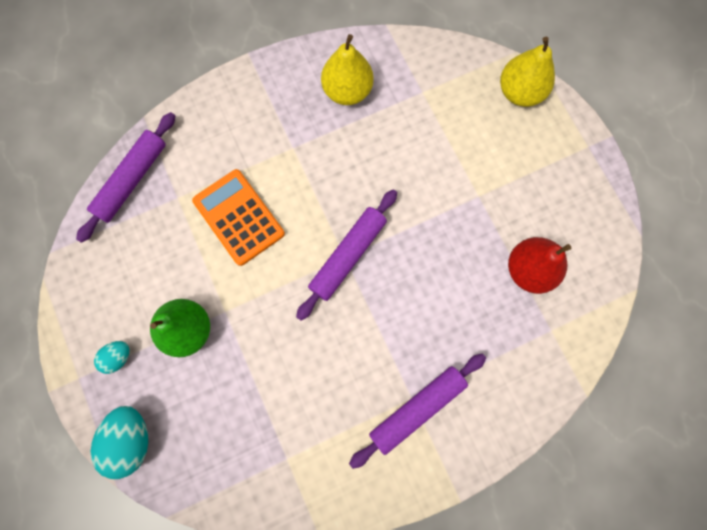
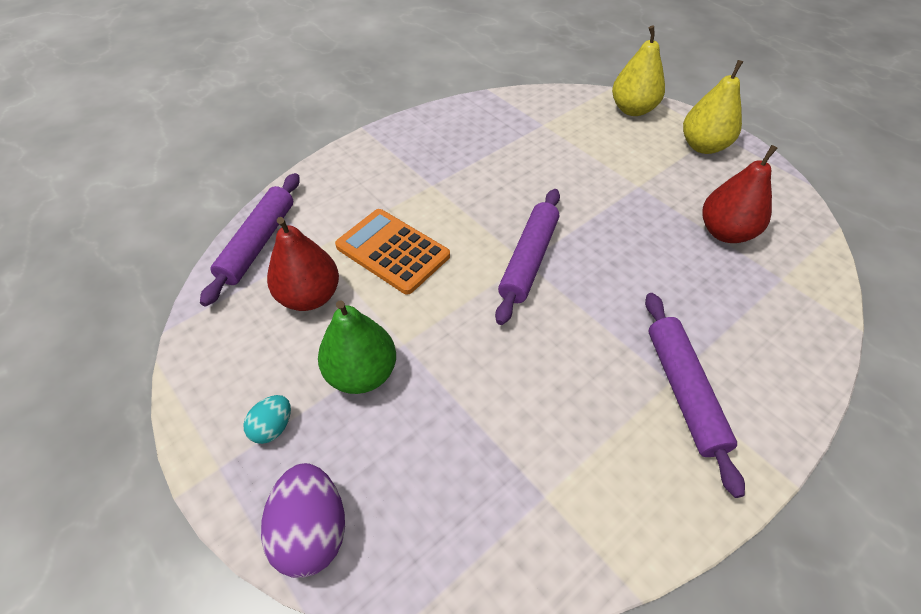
camera: 15 degrees left, 25 degrees down
(131, 439) = (312, 530): turquoise egg -> purple egg
(163, 248) = (310, 296): none -> red pear
(347, 91) = (470, 135): yellow pear -> yellow pear (703, 146)
(417, 409) = (684, 391): purple rolling pin -> purple rolling pin turned 45 degrees counterclockwise

